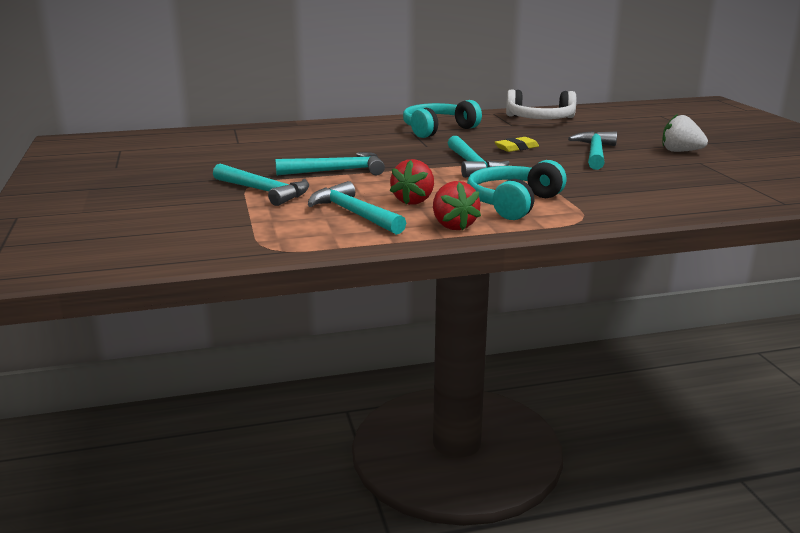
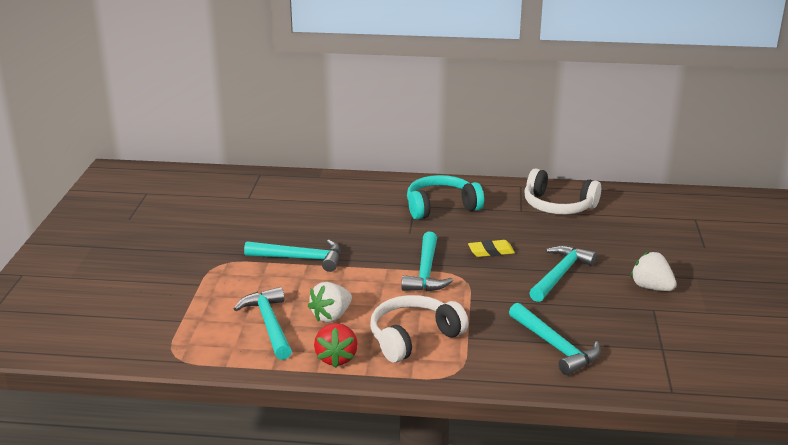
camera: 20 degrees right, 5 degrees up
(264, 191) = (220, 277): turquoise hammer -> turquoise hammer (555, 346)
(413, 201) = (331, 316): red strawberry -> white strawberry
(513, 203) = (413, 337): turquoise headphones -> white headphones

